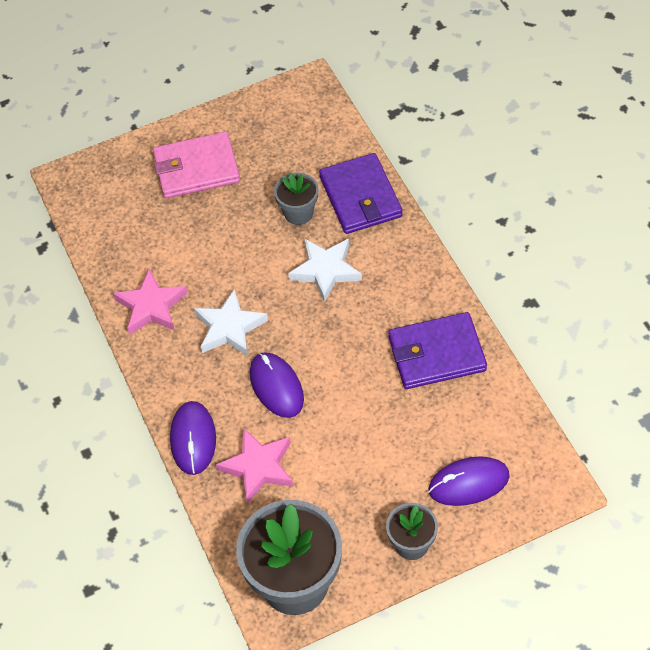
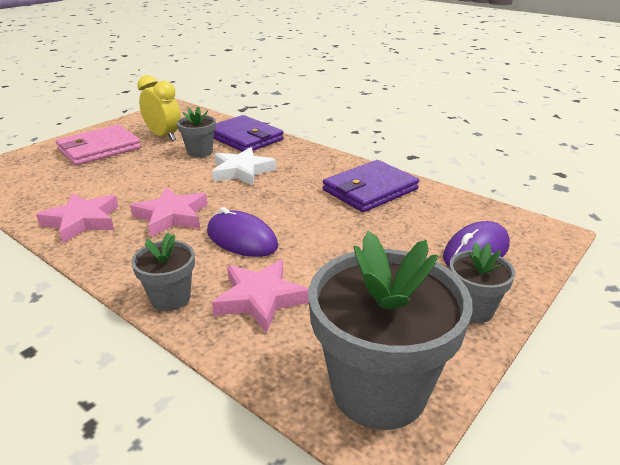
camera: 30 degrees left, 25 degrees down
(193, 439) = (170, 298): purple mouse -> grey flower pot
(229, 328) = (172, 216): white star -> pink star
(272, 162) = (163, 136): none -> yellow clock

